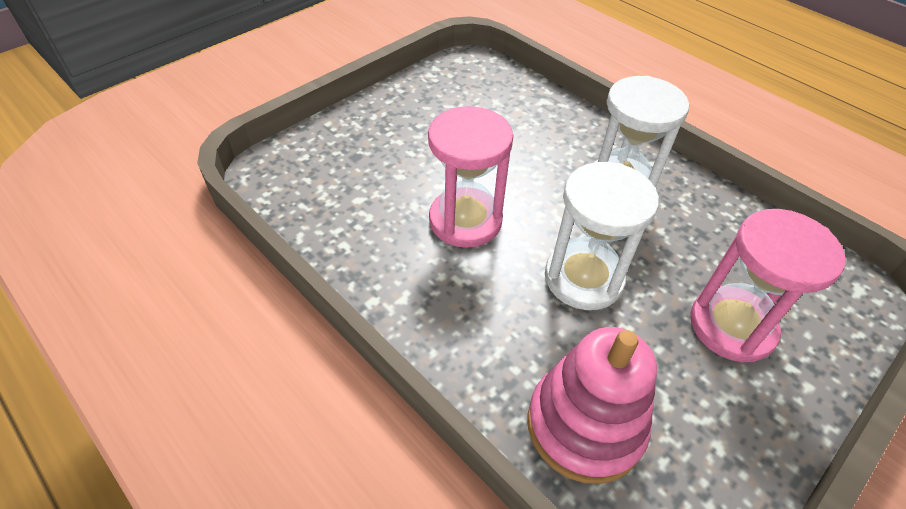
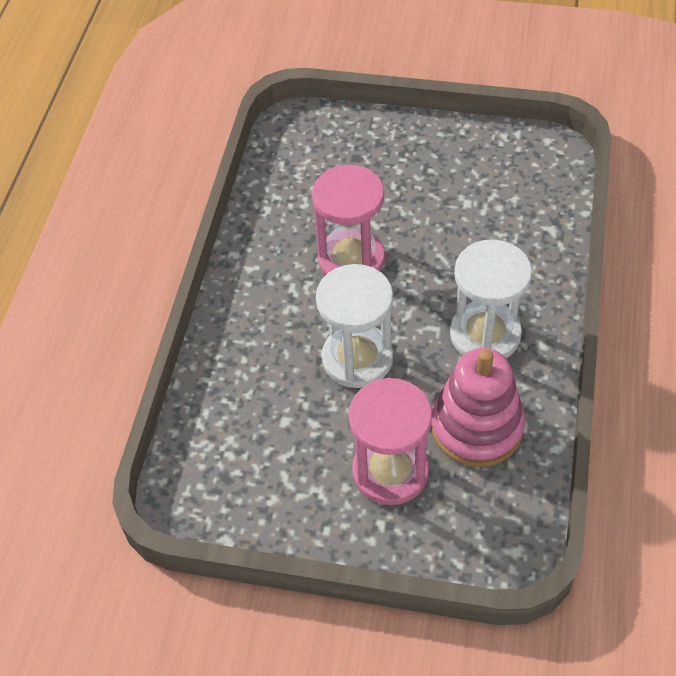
camera: 60 degrees right, 5 degrees up
(585, 425) = (230, 417): pink stacking toy -> pink stacking toy (476, 427)

